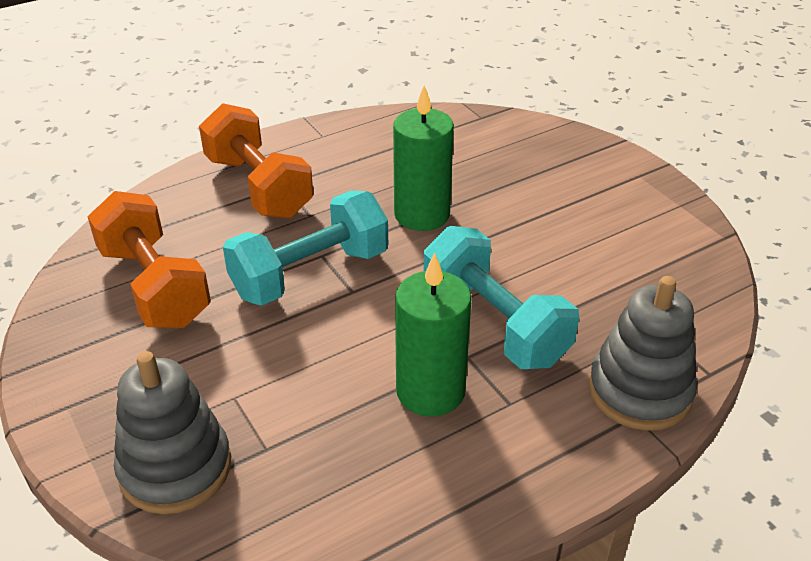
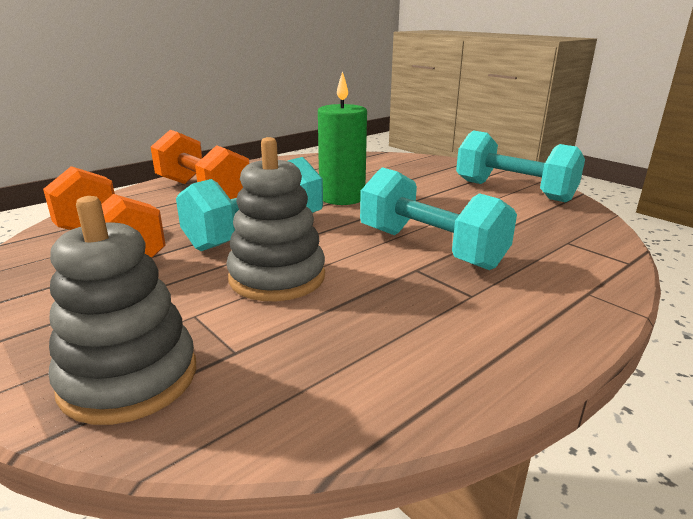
camera: 10 degrees left, 15 degrees down
(430, 391) = (393, 293): green candle -> none
(639, 391) = (580, 277): grey stacking toy -> grey stacking toy (277, 277)
(643, 220) = (513, 191): none -> turquoise dumbbell

